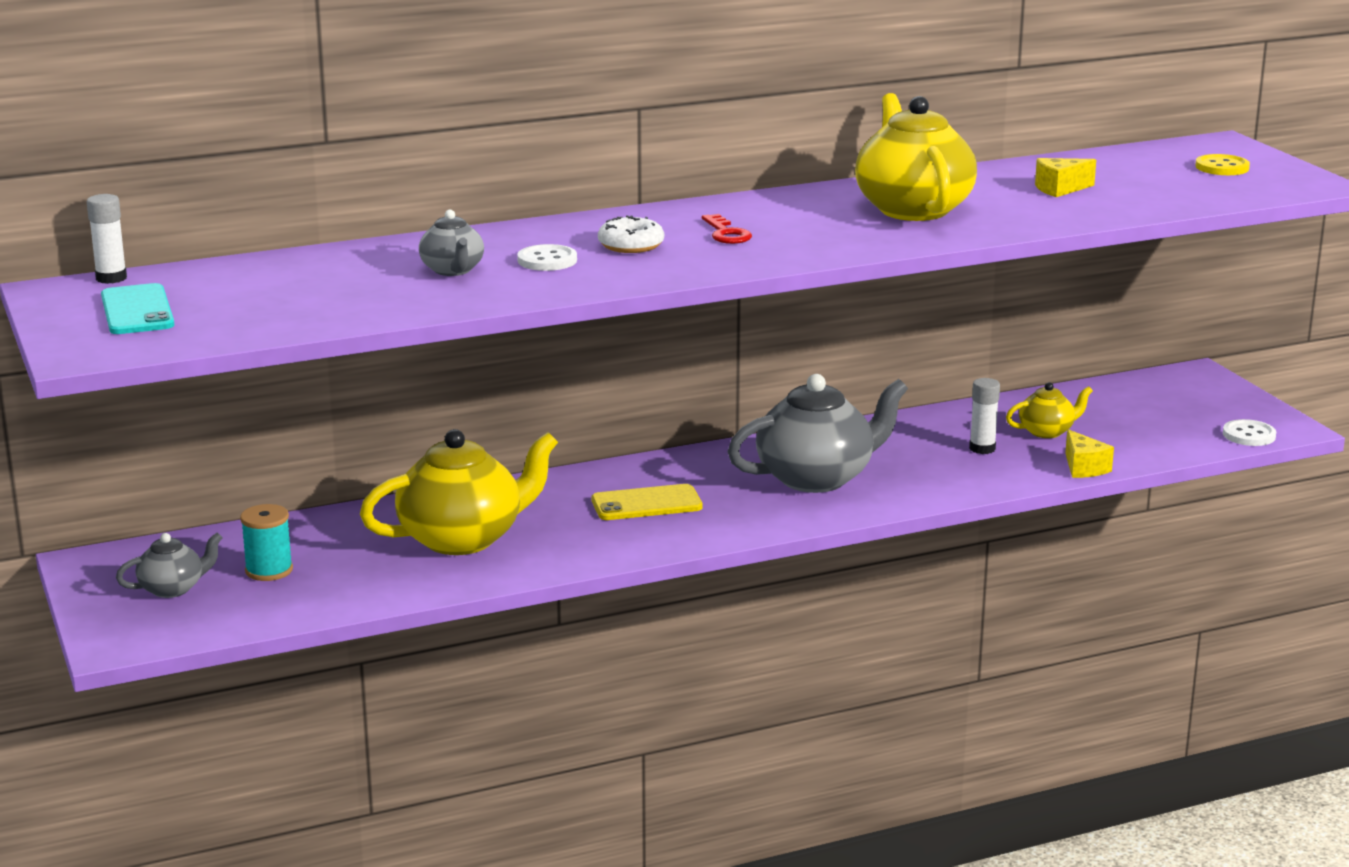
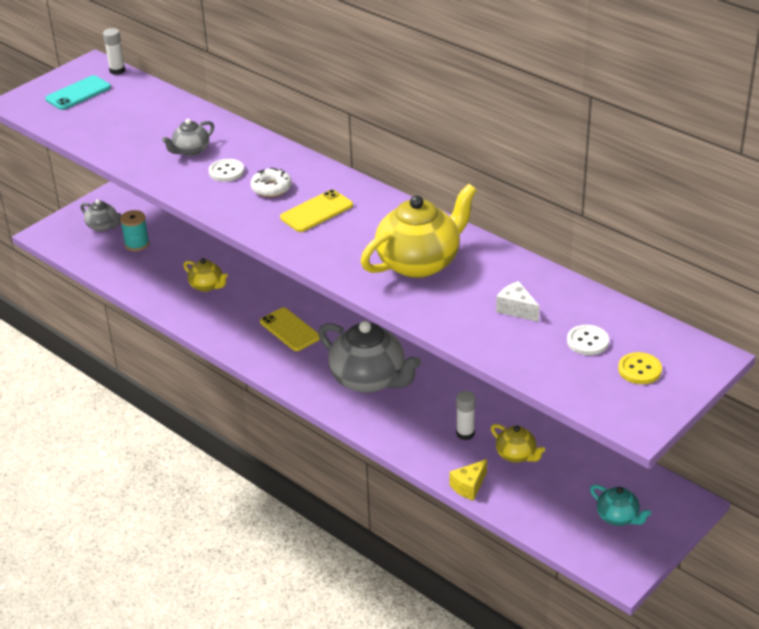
camera: 65 degrees right, 15 degrees up
(462, 539) = (207, 286): yellow teapot -> yellow teapot, size x0.50
(726, 233) = (316, 211): red key -> yellow phone
(1060, 189) = (516, 309): yellow cheese -> white cheese
(1196, 409) = (618, 517): none -> turquoise teapot
(1249, 435) = (590, 554): white button -> white button (587, 341)

